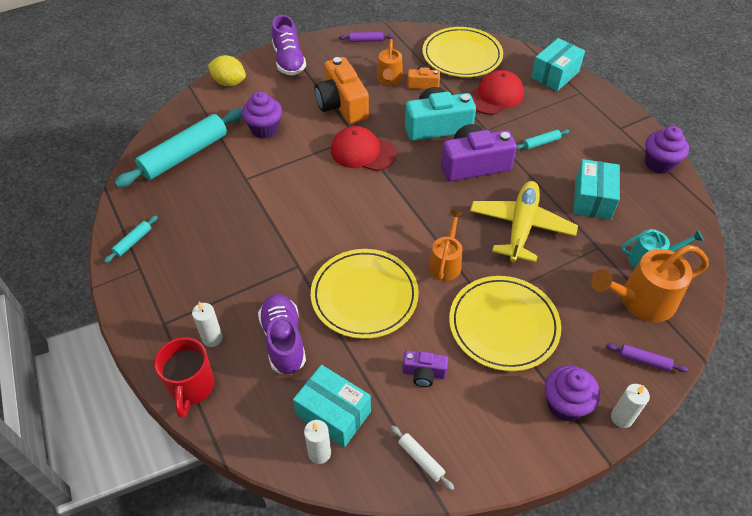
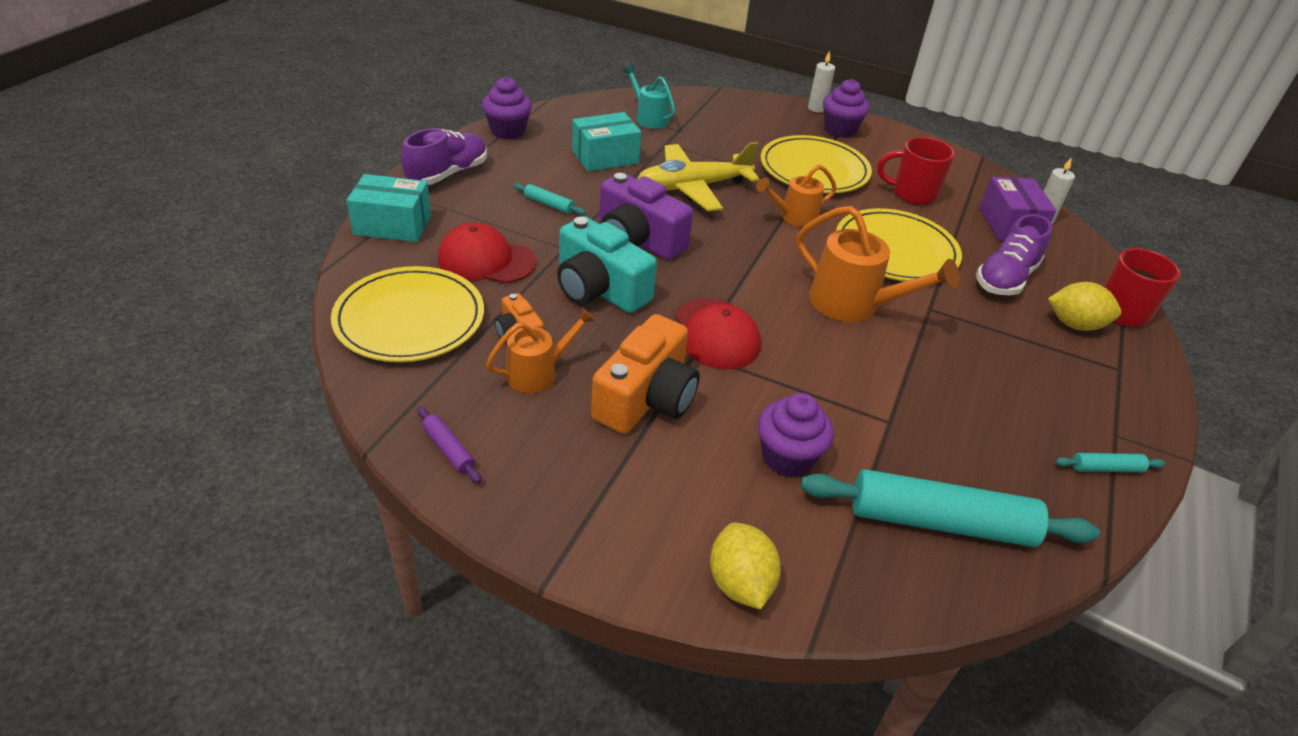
camera: 130 degrees left, 10 degrees down
(212, 338) = (1075, 324): white candle -> yellow lemon
(289, 61) = (599, 529): purple shoe -> purple shoe (448, 174)
(333, 414) = (1009, 224): turquoise box -> purple box
(421, 459) = (971, 175): white rolling pin -> none
(424, 373) = (912, 194): purple camera -> red mug
(640, 301) = (702, 116): orange watering can -> orange watering can (854, 305)
(644, 360) = (756, 107): purple rolling pin -> none

